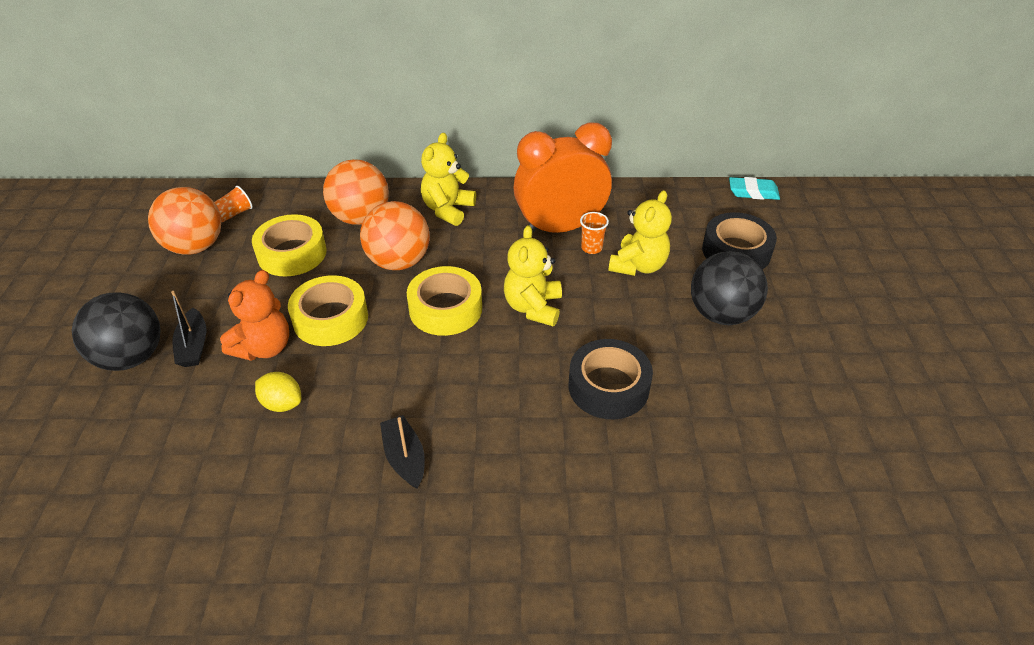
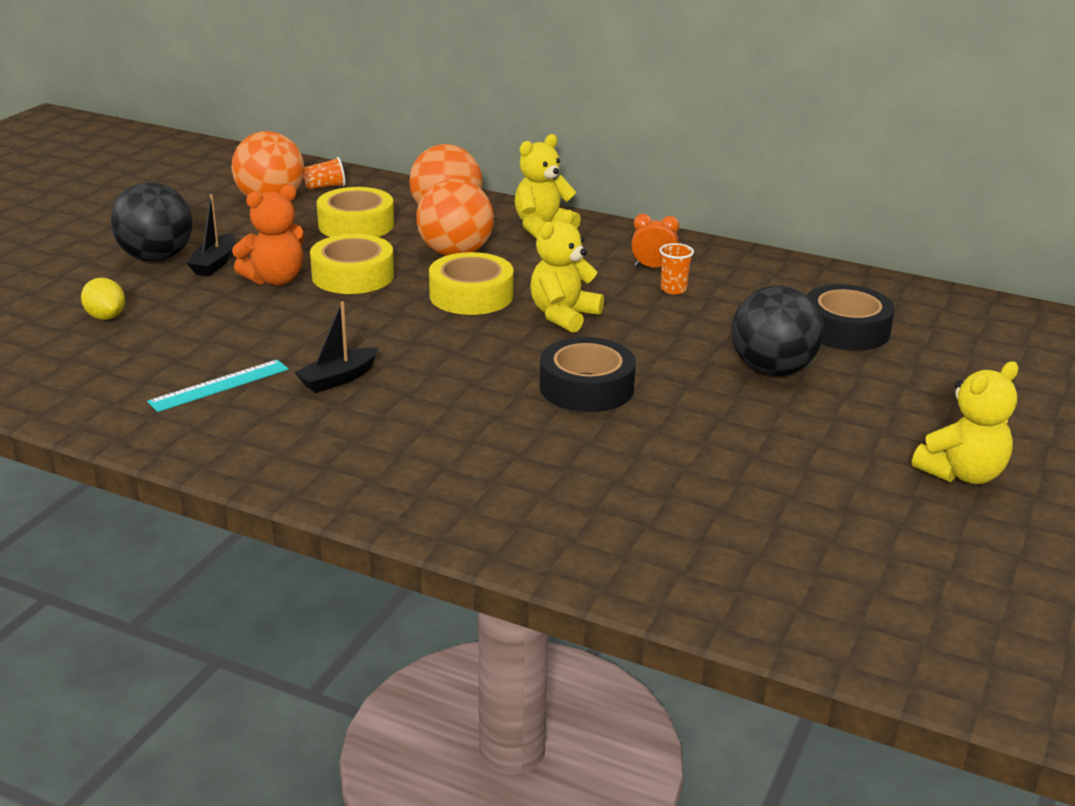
camera: 25 degrees right, 15 degrees down
(282, 403) = (260, 318): yellow lemon -> yellow lemon (106, 317)
(303, 511) = (219, 385): none -> turquoise ruler
(405, 458) = (338, 379): black boat -> black boat turned 135 degrees counterclockwise
(560, 228) = (653, 267): orange clock -> orange clock, size x0.41
(638, 266) = (713, 314): yellow teddy bear -> yellow teddy bear (962, 474)
(753, 192) = (922, 290): turquoise eraser -> none

